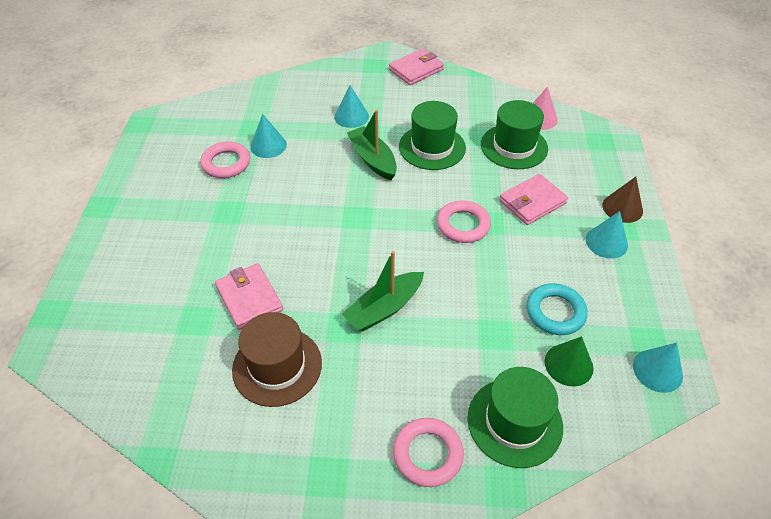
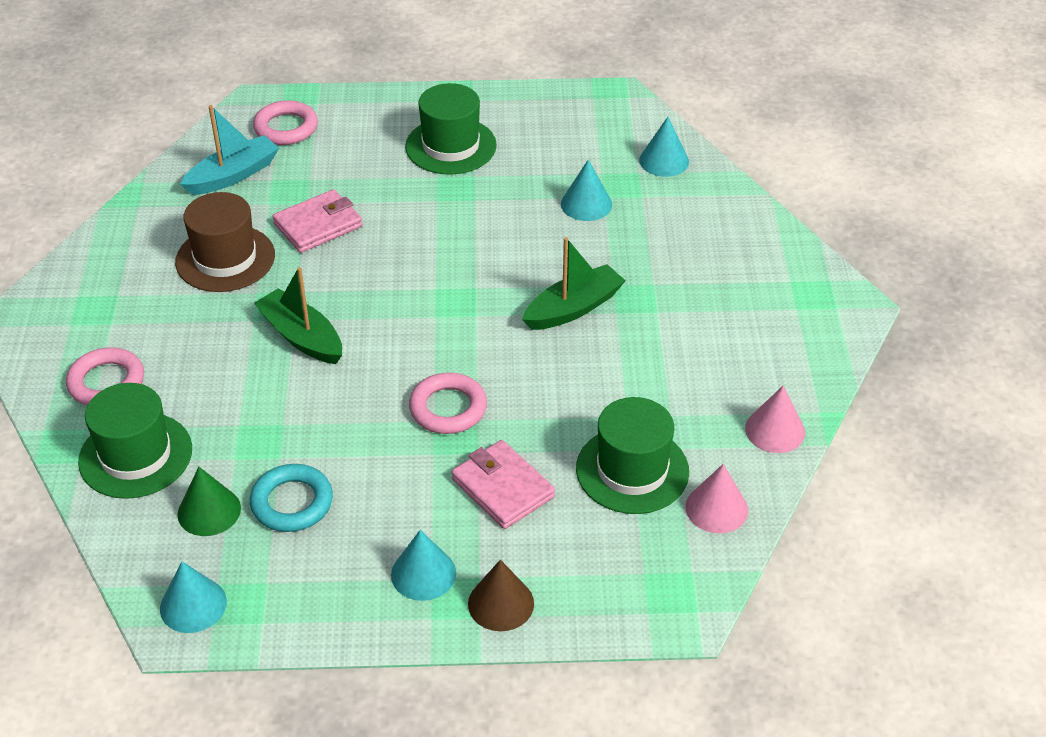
camera: 85 degrees right, 5 degrees down
(158, 364) = (233, 175): none -> turquoise boat
(226, 163) = (544, 172): pink ring -> pink ring (286, 128)
(351, 116) = (669, 278): turquoise cone -> turquoise cone (664, 160)
(416, 70) = (815, 345): pink wallet -> none
(432, 147) = (612, 371): green hat -> green hat (451, 146)
(481, 91) = (775, 430): none -> pink cone

